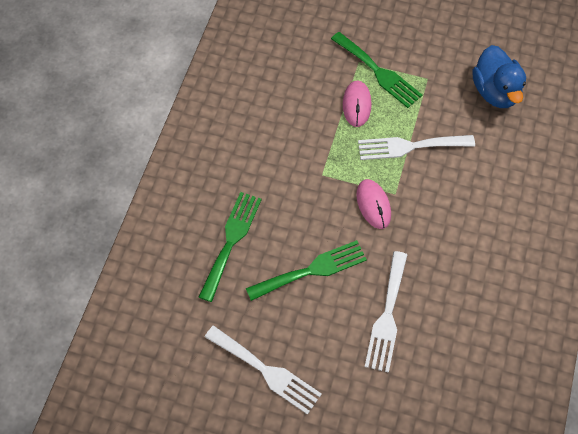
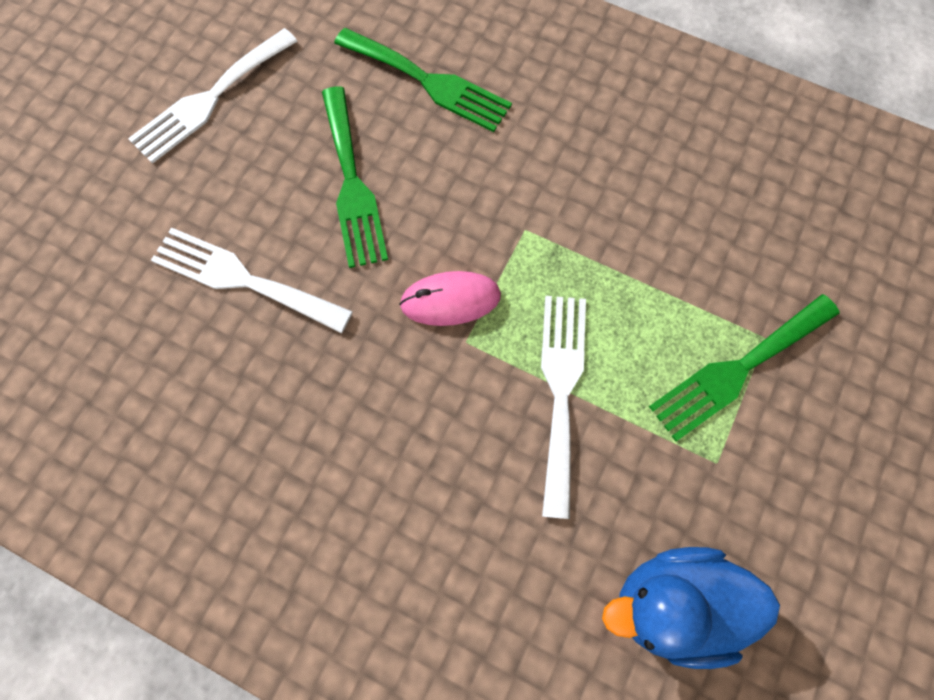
camera: 100 degrees right, 10 degrees up
(356, 105) = (664, 314): pink mouse -> none

